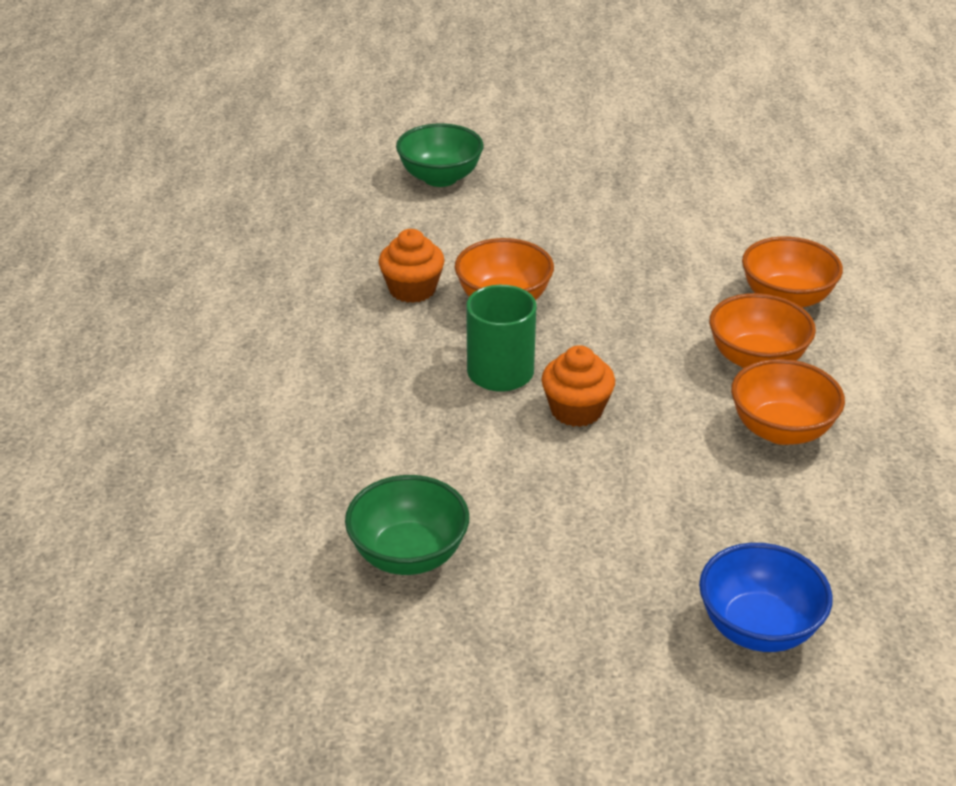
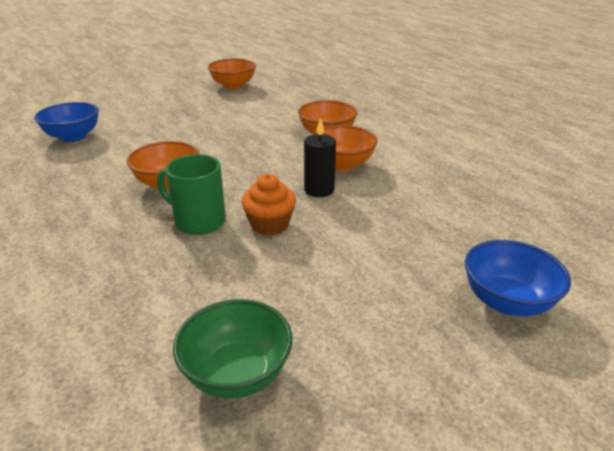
camera: 35 degrees left, 5 degrees down
(412, 289) = (98, 197): orange cupcake -> none
(440, 178) = (73, 137): green bowl -> blue bowl
(683, 387) = (319, 190): none -> black candle
(781, 430) = (392, 191): orange bowl -> orange bowl (233, 86)

